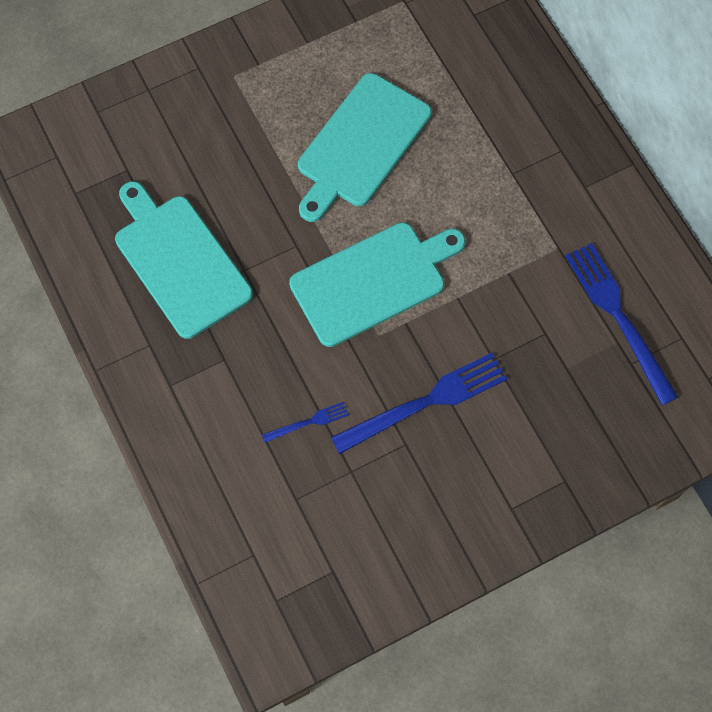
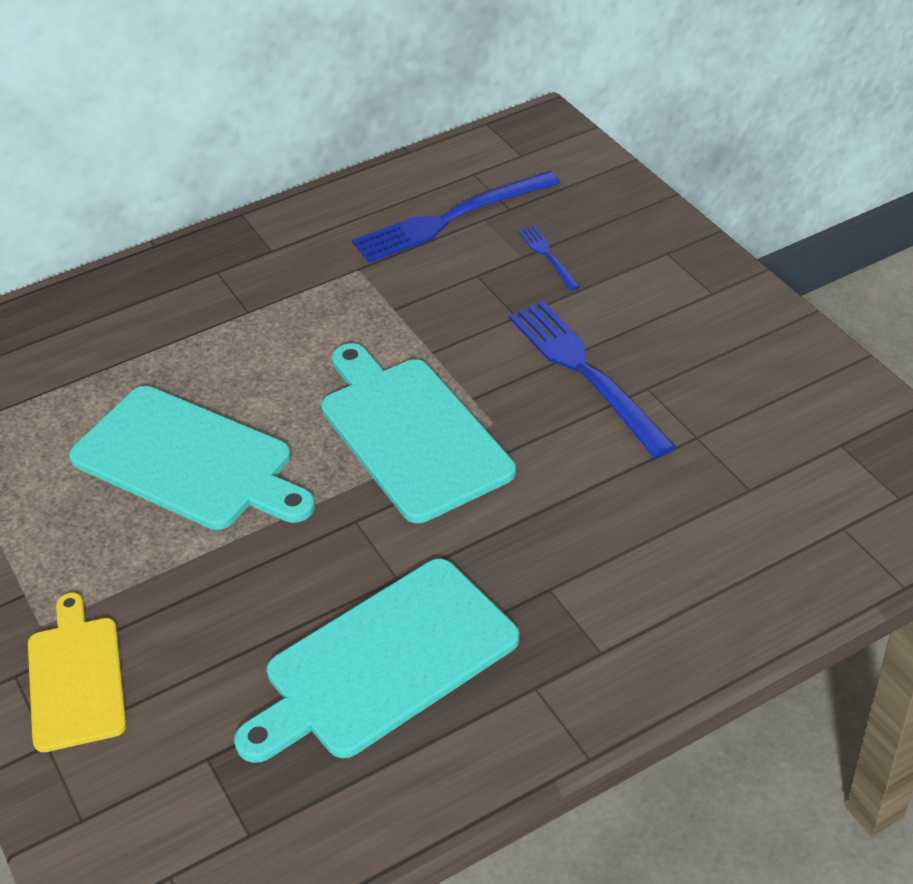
camera: 90 degrees left, 25 degrees down
(191, 99) = (76, 678): none -> yellow cutting board
(308, 422) = (634, 485): blue fork -> blue fork (548, 256)

